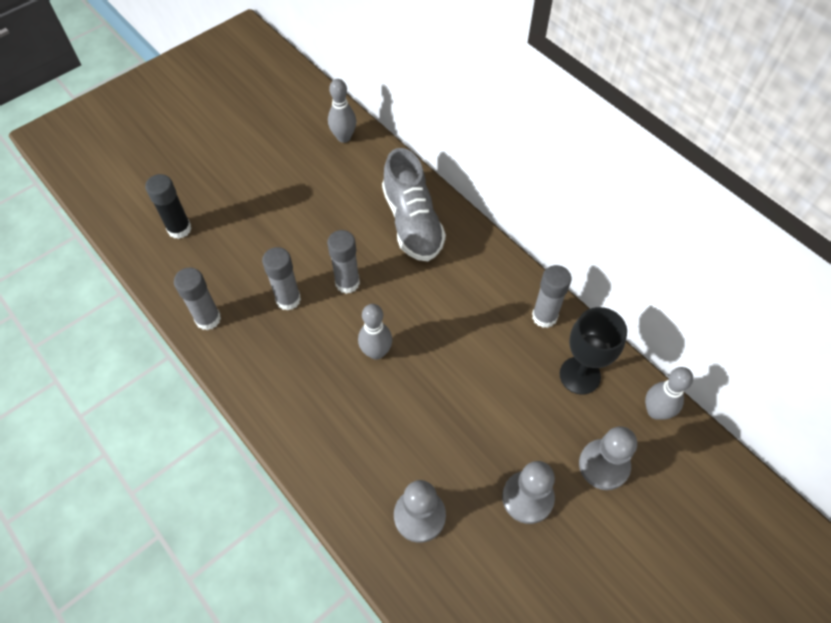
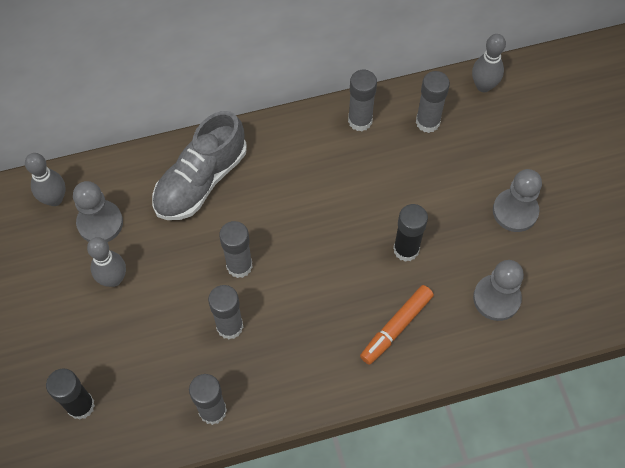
camera: 65 degrees left, 5 degrees up
(346, 433) = (396, 327): none -> orange marker
(376, 352) = (327, 270): grey bowling pin -> grey bowling pin (113, 279)
(412, 222) = (201, 180): grey shoe -> grey shoe turned 120 degrees clockwise
(430, 410) = (406, 249): none -> black glue stick
(580, 375) = (427, 122): black goblet -> grey glue stick
(604, 465) = (511, 144): grey pawn -> grey pawn (100, 223)

